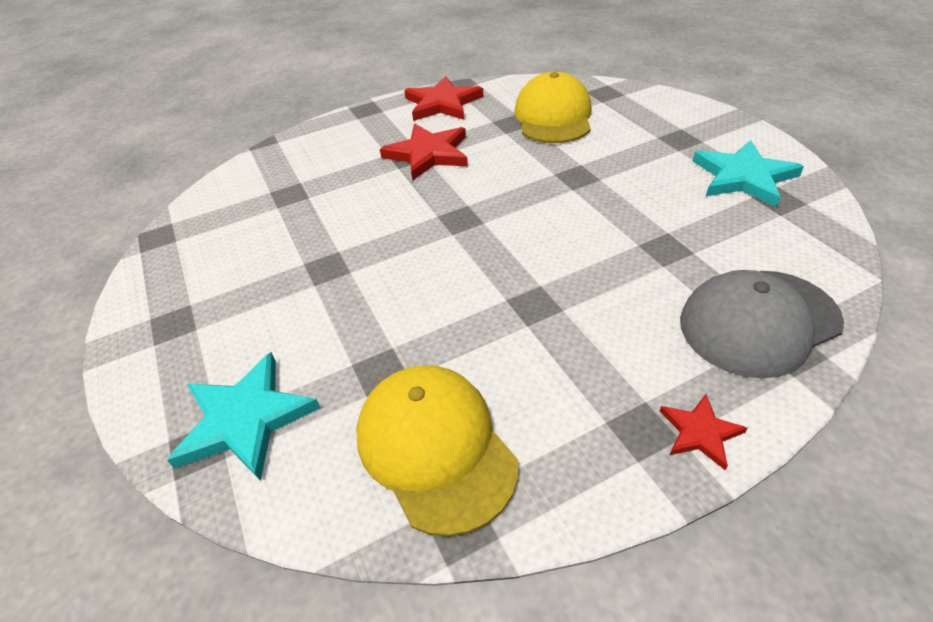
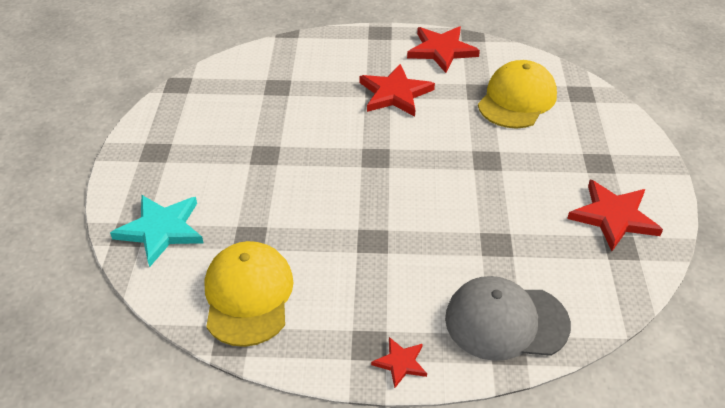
camera: 25 degrees right, 0 degrees up
(743, 177) = (613, 217): turquoise star -> red star

